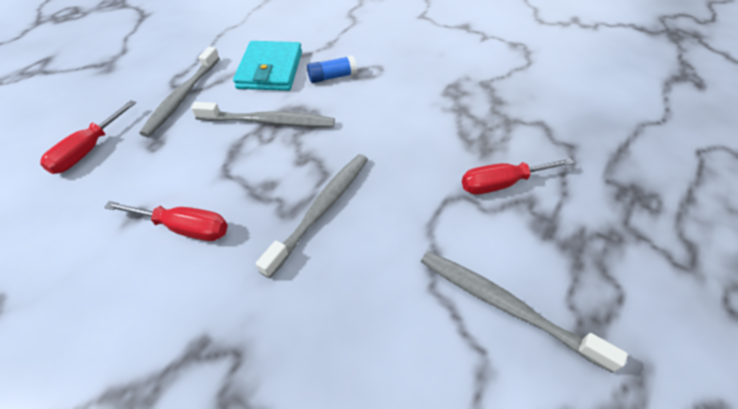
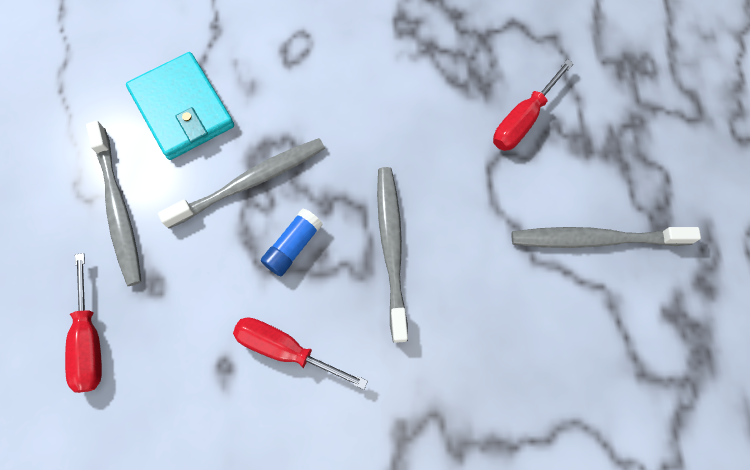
camera: 35 degrees left, 20 degrees up
(184, 228) = (286, 350): red screwdriver -> red screwdriver turned 135 degrees counterclockwise
(332, 77) = (263, 79): blue glue stick -> blue glue stick (293, 246)

